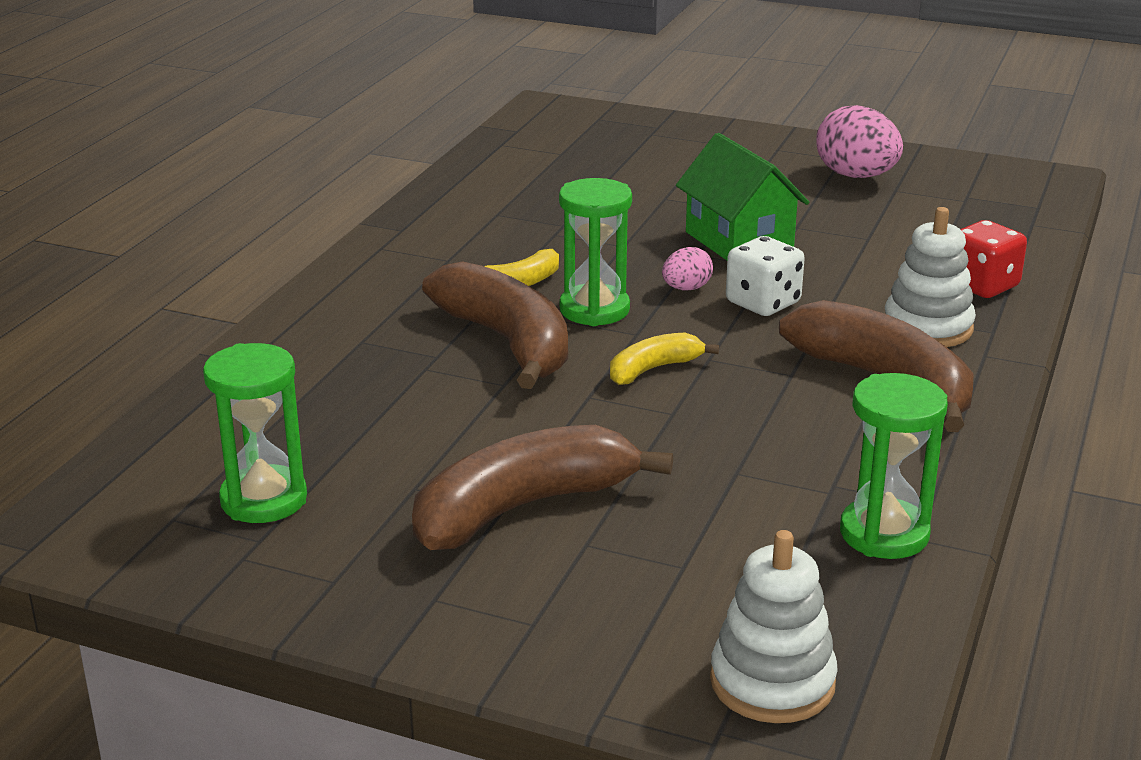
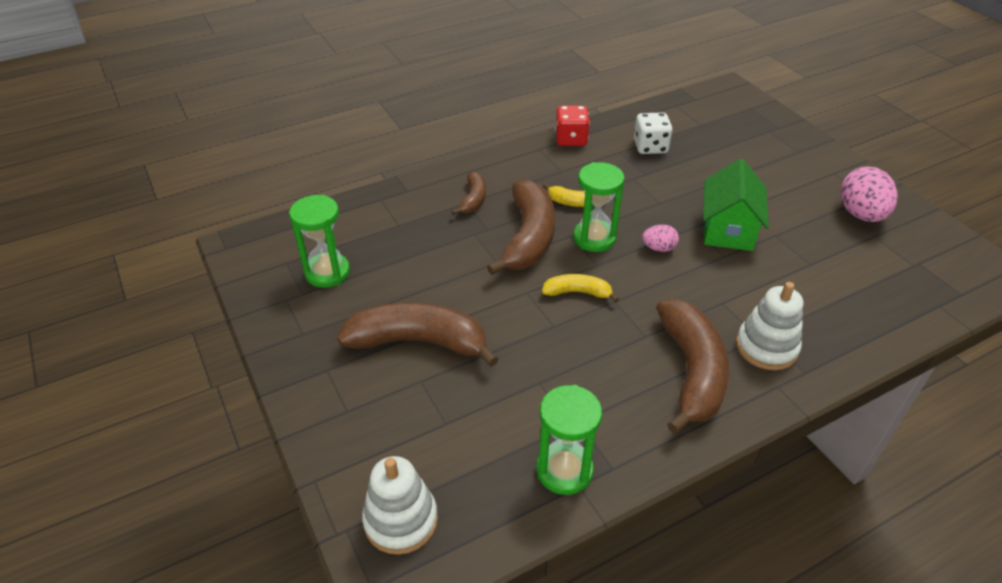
camera: 40 degrees right, 15 degrees up
(367, 333) = (473, 199): none -> brown banana
(763, 303) = (689, 279): white dice -> white dice (650, 147)
(982, 285) = (841, 335): red dice -> red dice (571, 139)

